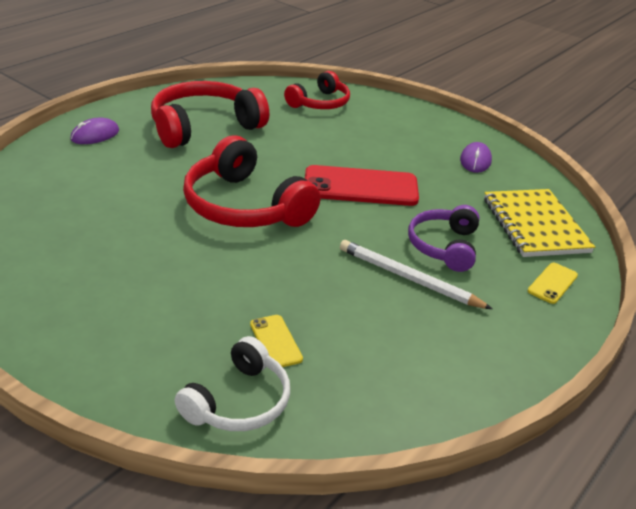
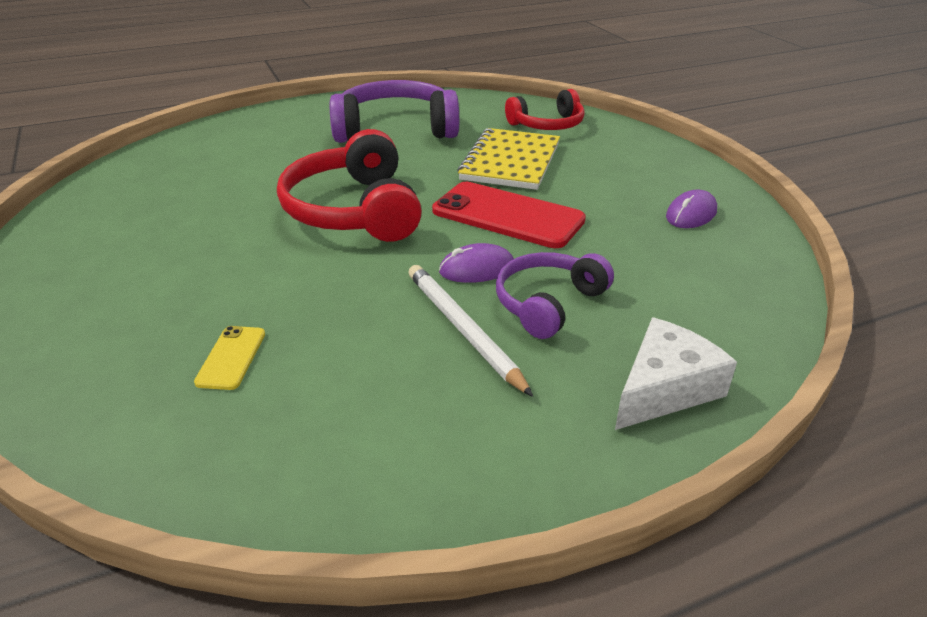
camera: 30 degrees right, 0 degrees up
(95, 135) = (282, 121): purple mouse -> purple mouse (477, 269)
(204, 126) = (395, 129): red headphones -> purple headphones
(239, 402) = (120, 412): white headphones -> none
(535, 225) = (707, 307): yellow notebook -> yellow notebook (510, 162)
(552, 283) = (665, 388): yellow phone -> white cheese

